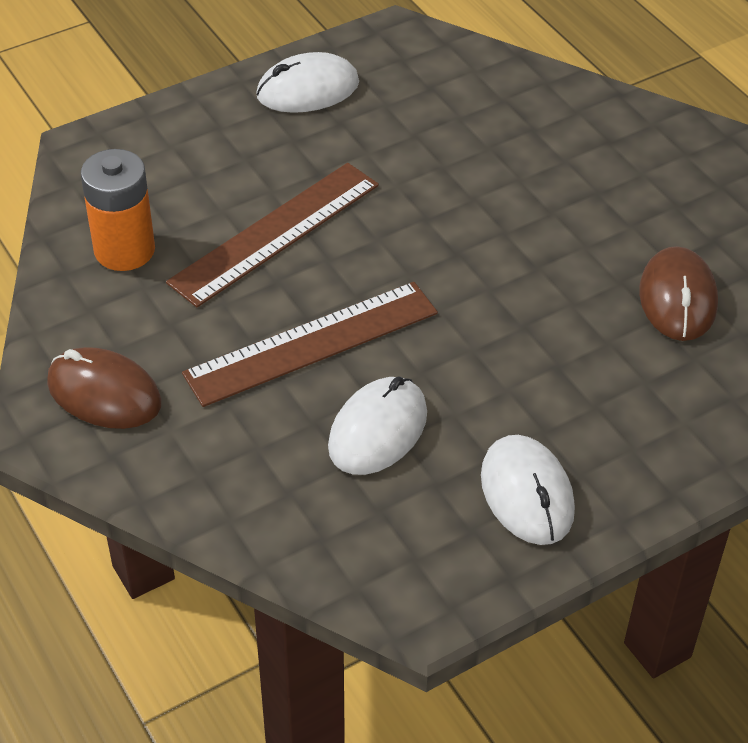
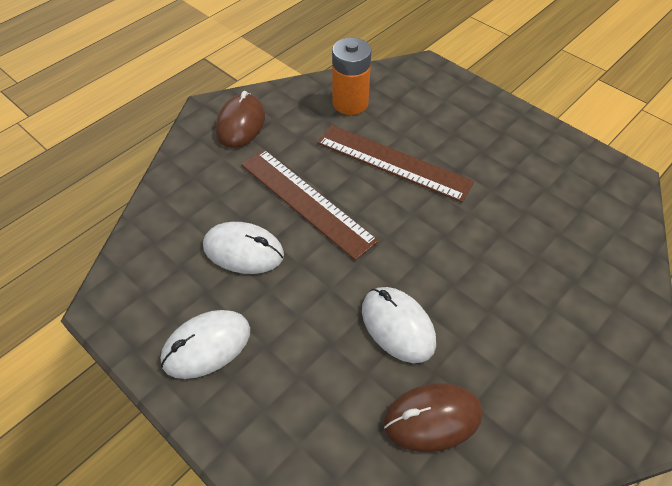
camera: 75 degrees right, 5 degrees up
(307, 89) = (534, 146): white mouse -> white mouse (398, 326)

